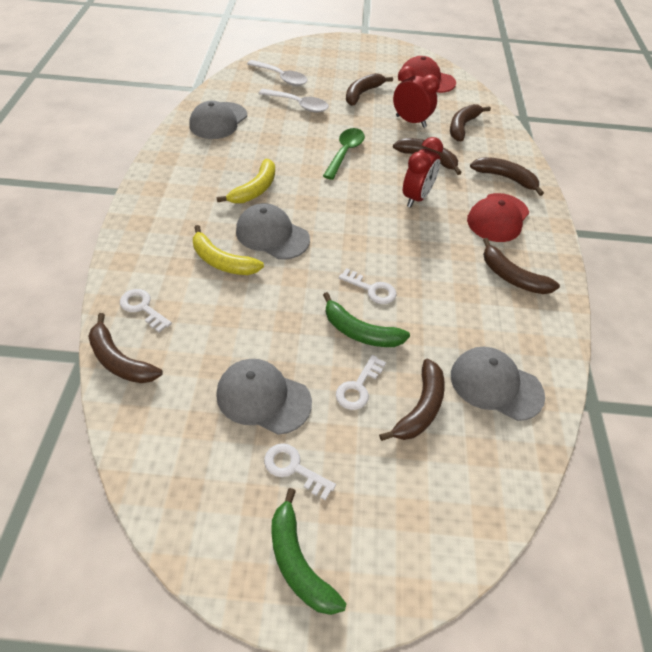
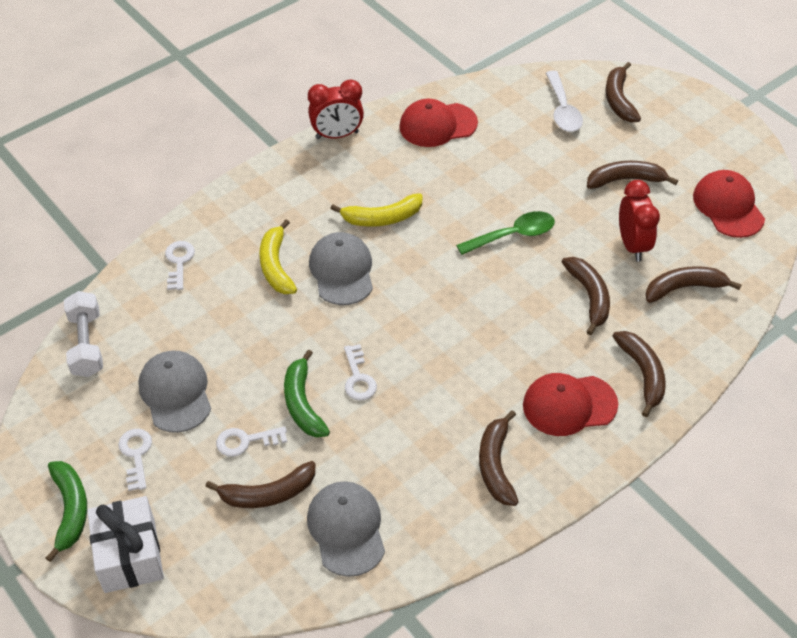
camera: 50 degrees right, 0 degrees up
(120, 360) = (122, 291): brown banana -> brown banana (619, 100)
(139, 422) = (86, 344): none -> white dumbbell
(218, 121) = (437, 125): grey cap -> red cap
(298, 105) = (538, 153): white spoon -> none
(298, 562) = (70, 510): green banana -> green banana turned 150 degrees clockwise
(392, 548) = (129, 555): none -> white gift
(416, 197) = (517, 328): red clock -> red clock (337, 135)

